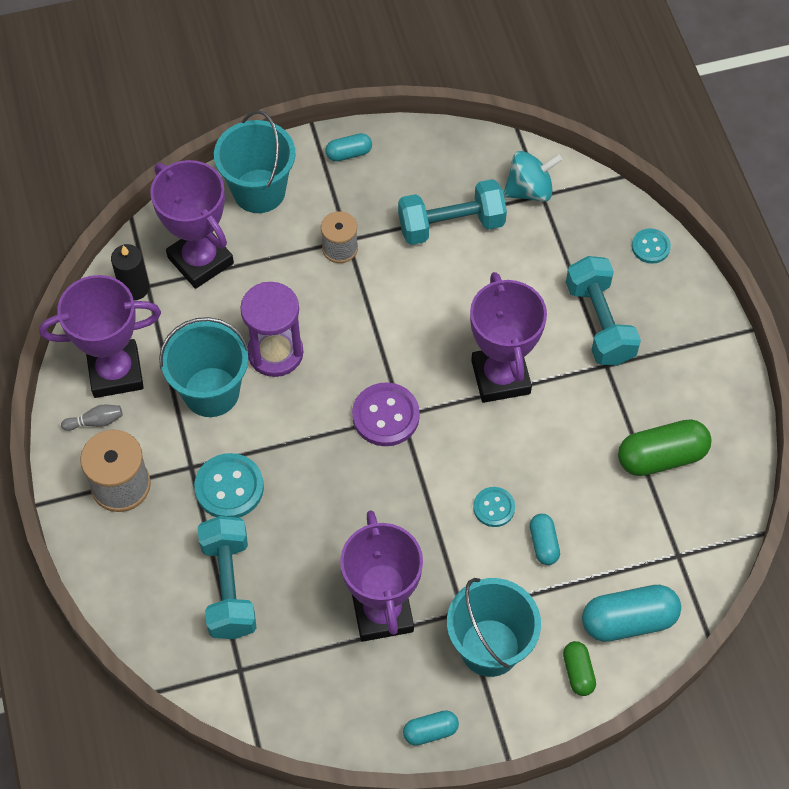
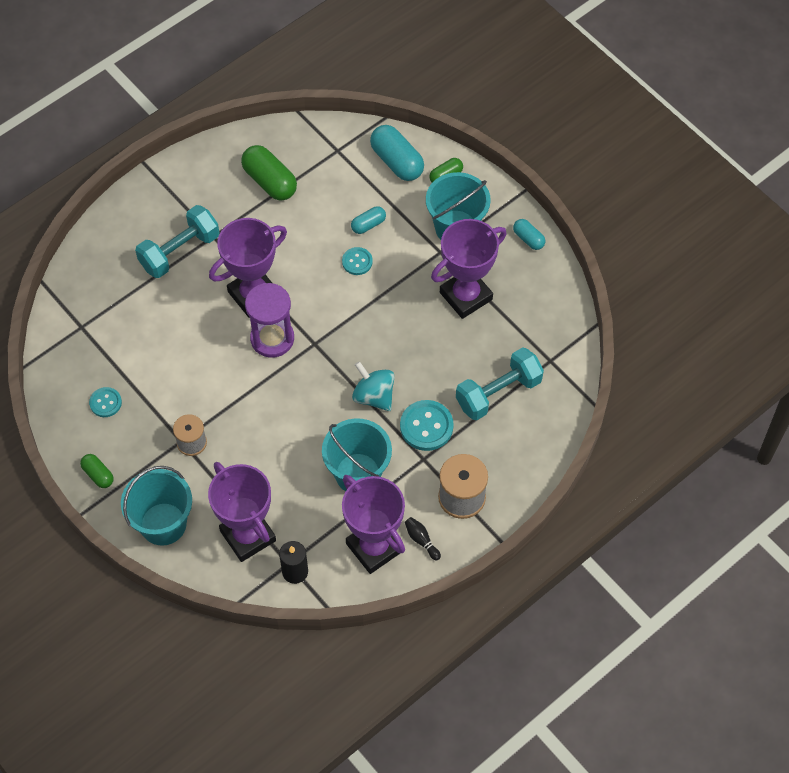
camera: 115 degrees left, 0 degrees up
(95, 422) = (421, 540): grey bowling pin -> black bowling pin
(200, 260) = (248, 536): purple trophy -> purple trophy turned 60 degrees counterclockwise
(275, 353) = (304, 446): purple hourglass -> purple hourglass (272, 339)
(349, 153) = (98, 474): turquoise capsule -> green capsule
(385, 416) = (320, 353): purple button -> none
(451, 225) = (136, 376): turquoise dumbbell -> none
(529, 190) = (80, 336): turquoise spinning top -> turquoise spinning top (374, 396)
(650, 247) = (99, 242): turquoise button -> turquoise button (105, 403)

